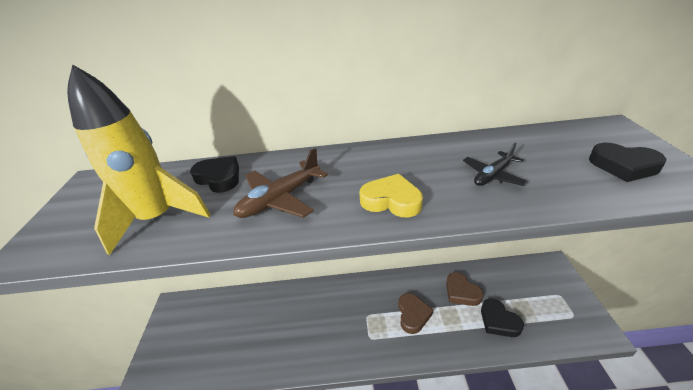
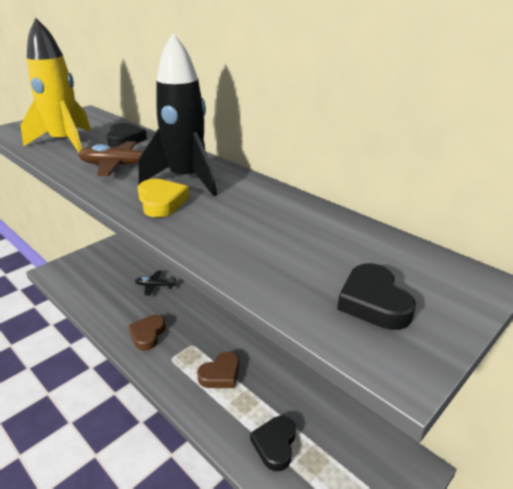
camera: 45 degrees right, 5 degrees down
(360, 173) = (186, 179): none -> black rocket
(461, 292) = (283, 398): brown heart -> brown heart (148, 334)
(493, 175) = (253, 233): black plane -> black plane (154, 286)

